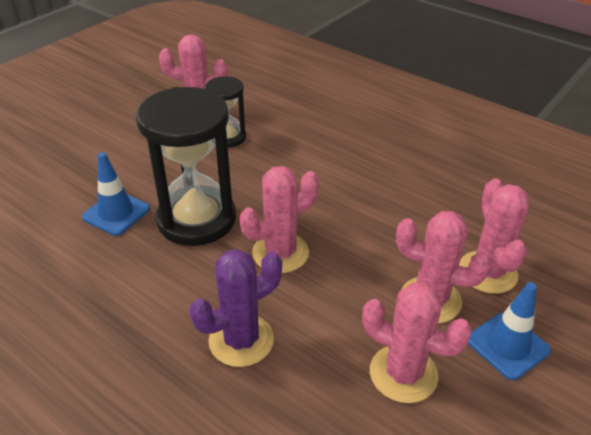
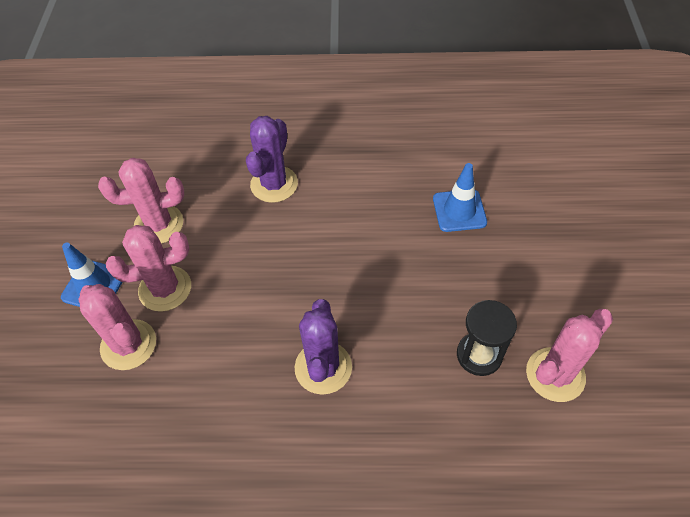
camera: 145 degrees right, 15 degrees up
(196, 219) = (396, 245): black hourglass -> none
(280, 253) = (304, 257): pink cactus -> none
(335, 180) = (323, 367): none -> purple cactus

